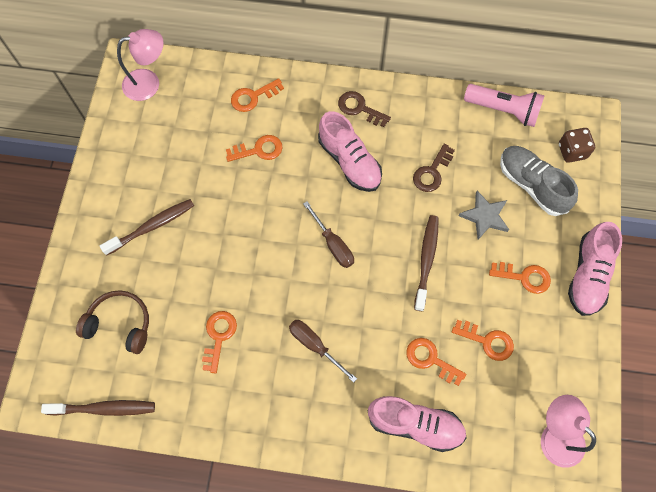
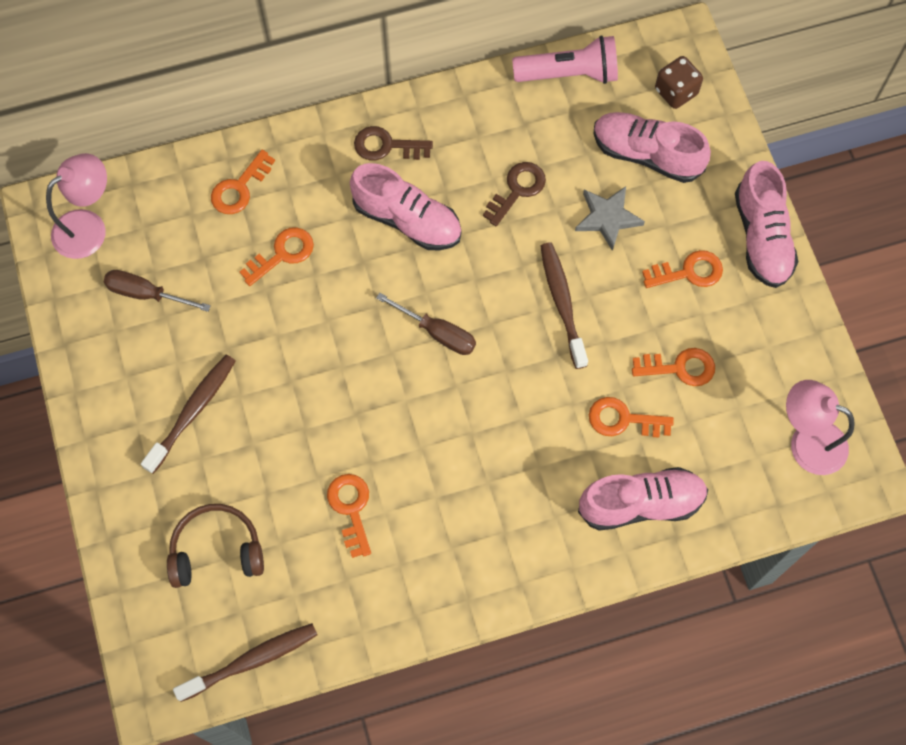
camera: 25 degrees left, 0 degrees up
(315, 345) = (476, 466): brown screwdriver -> brown screwdriver (146, 294)
(432, 172) = (517, 190): brown key -> brown key turned 150 degrees counterclockwise
(532, 185) = (646, 154): grey shoe -> pink shoe

